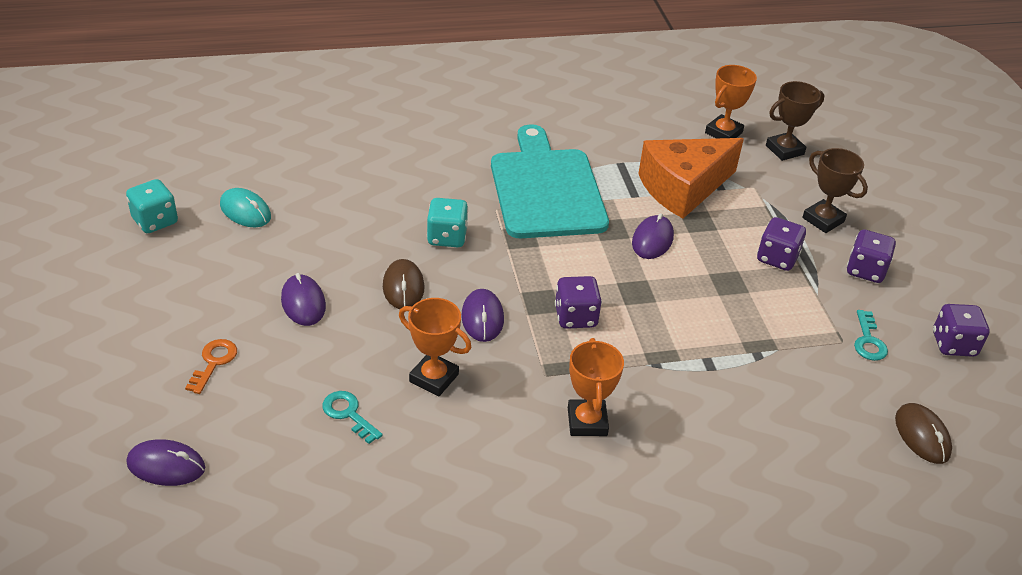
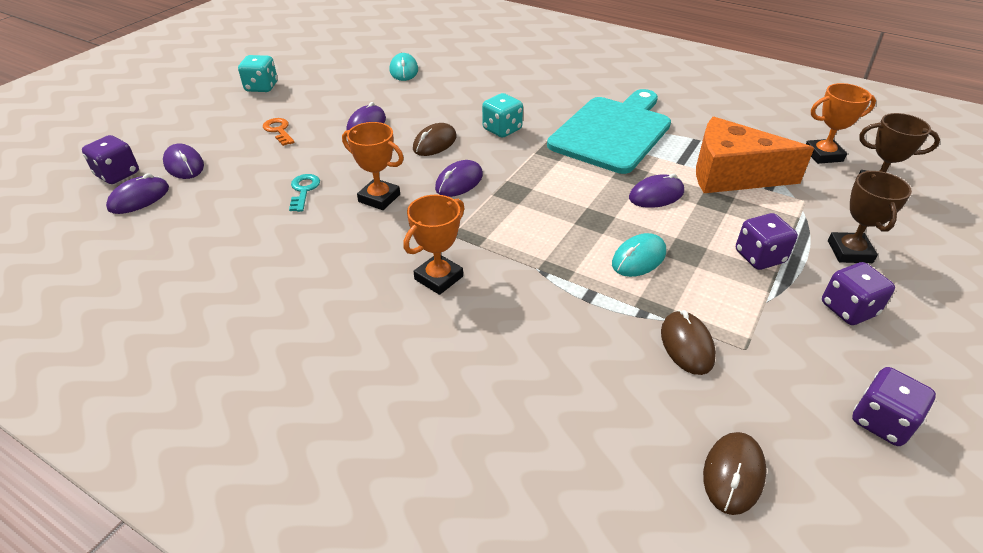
camera: 45 degrees right, 0 degrees up
(155, 221) = (352, 57): turquoise dice -> turquoise dice (261, 87)
(178, 533) = (139, 198): none -> purple mouse
(213, 362) = (279, 130): orange key -> orange key turned 90 degrees counterclockwise
(434, 378) = (379, 198): orange trophy -> orange trophy turned 45 degrees counterclockwise
(575, 317) = (525, 212): purple dice -> purple dice (118, 174)
(705, 309) = (638, 258): none -> turquoise mouse
(809, 362) = (687, 345): none -> brown mouse
(868, 341) = (776, 363): turquoise key -> none

